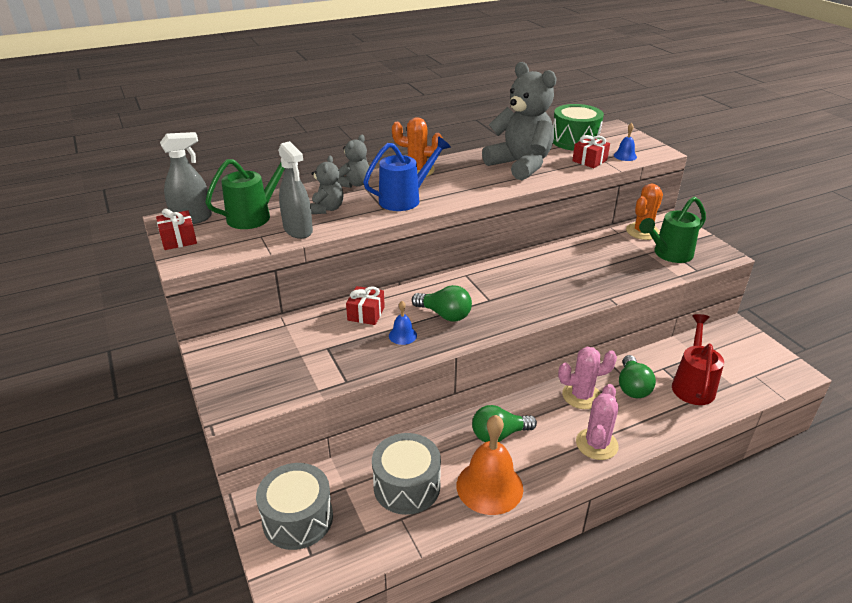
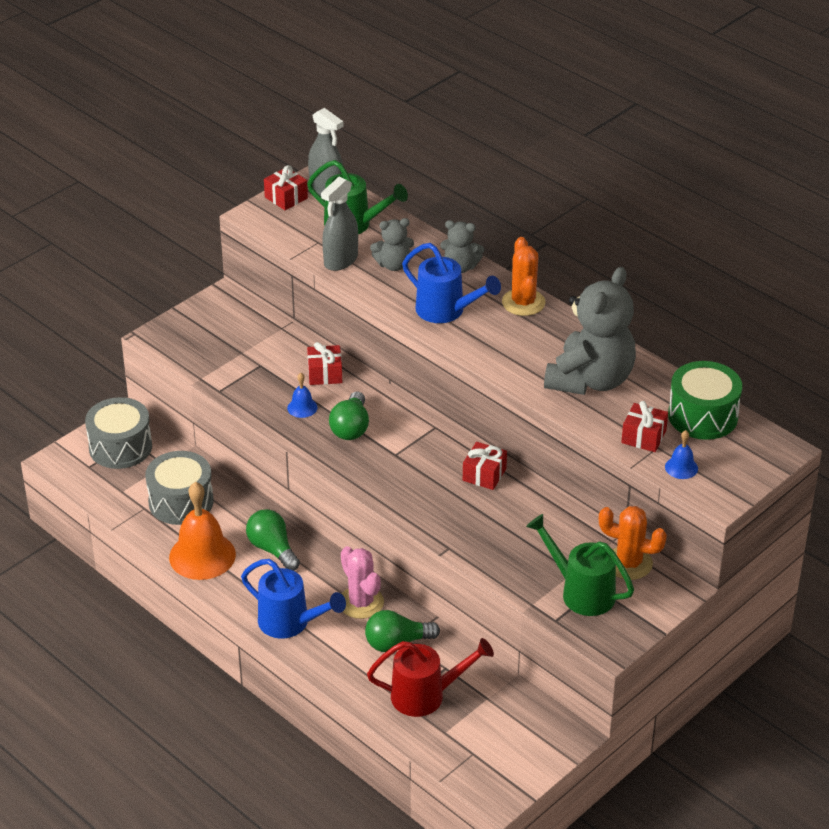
camera: 70 degrees right, 5 degrees up
(531, 265) = (484, 474): none -> red gift
(596, 444) = (290, 623): pink cactus -> blue watering can

